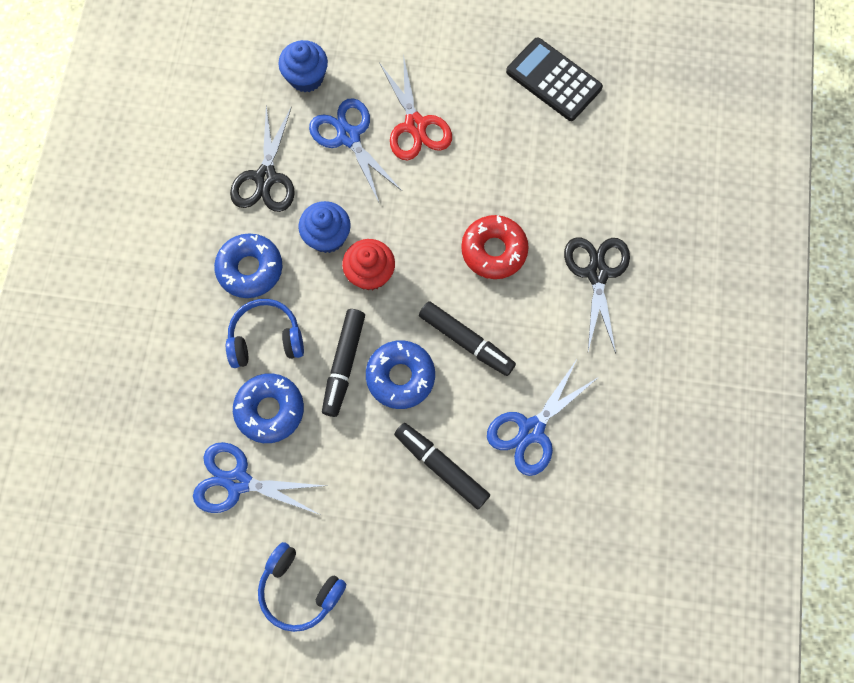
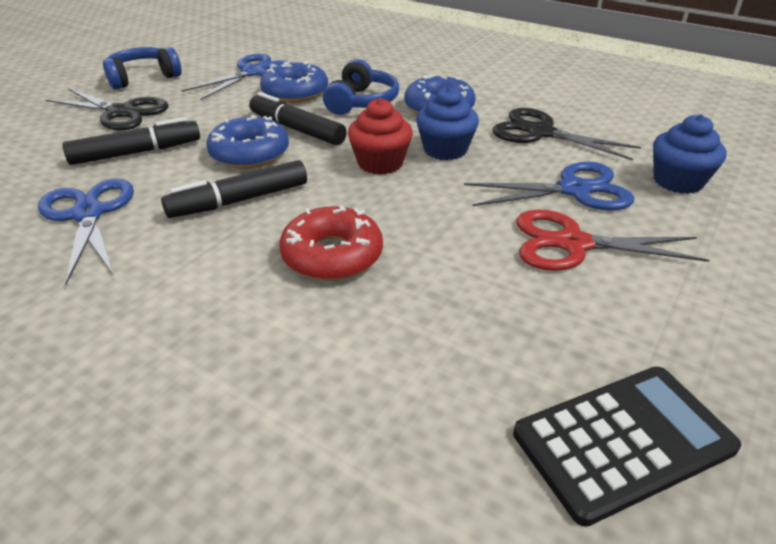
camera: 115 degrees right, 35 degrees down
(597, 273) = (203, 347): black scissors -> black scissors (121, 112)

